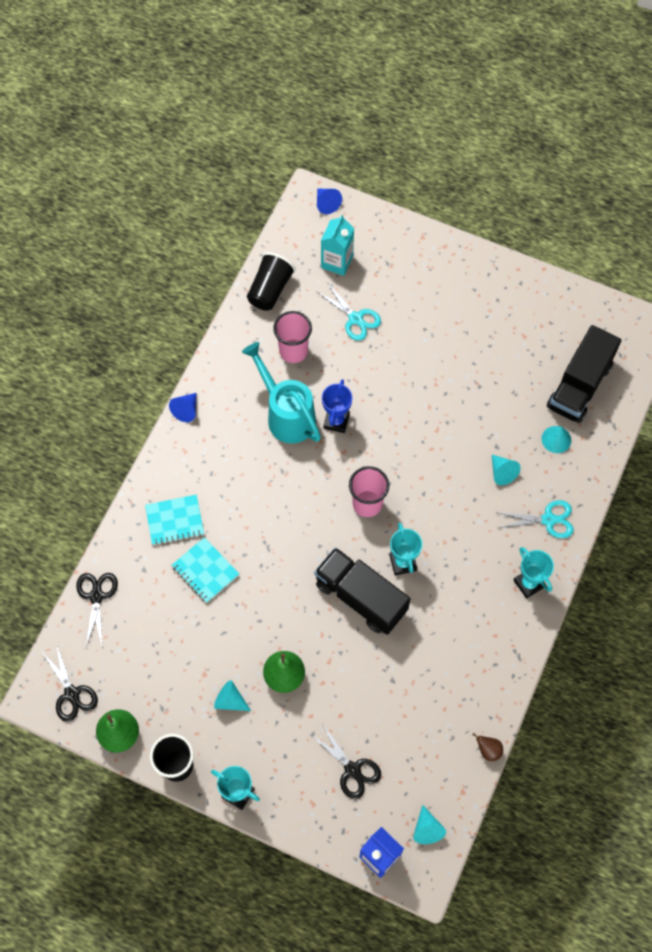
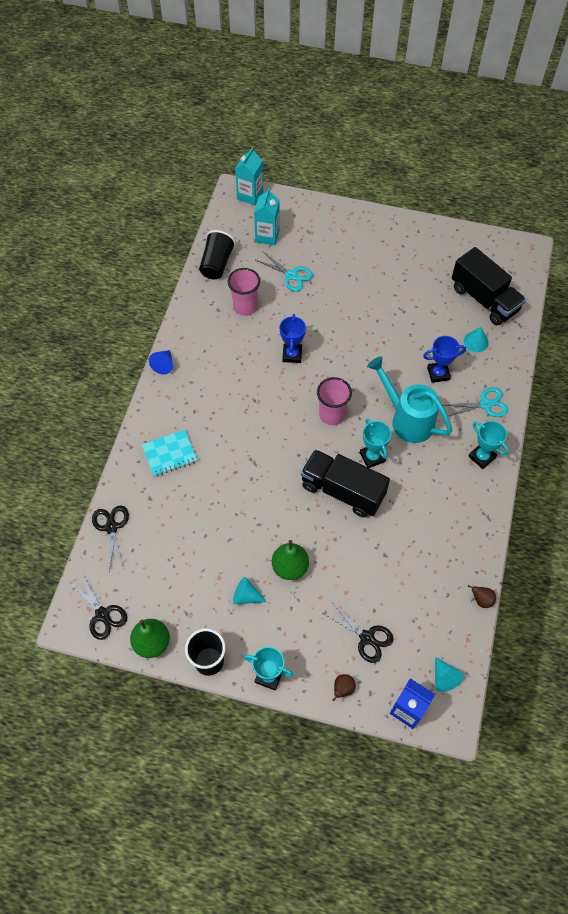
camera: 10 degrees left, 5 degrees down
(205, 571) = (204, 490): turquoise notebook -> none
(287, 415) = (249, 356): turquoise watering can -> turquoise watering can (407, 419)
(314, 821) = (343, 689): none -> brown pear
(326, 204) = (250, 195): blue cone -> turquoise carton
(502, 472) = (438, 374): turquoise cone -> blue trophy
(579, 386) = (484, 299): black truck -> black truck turned 60 degrees counterclockwise

